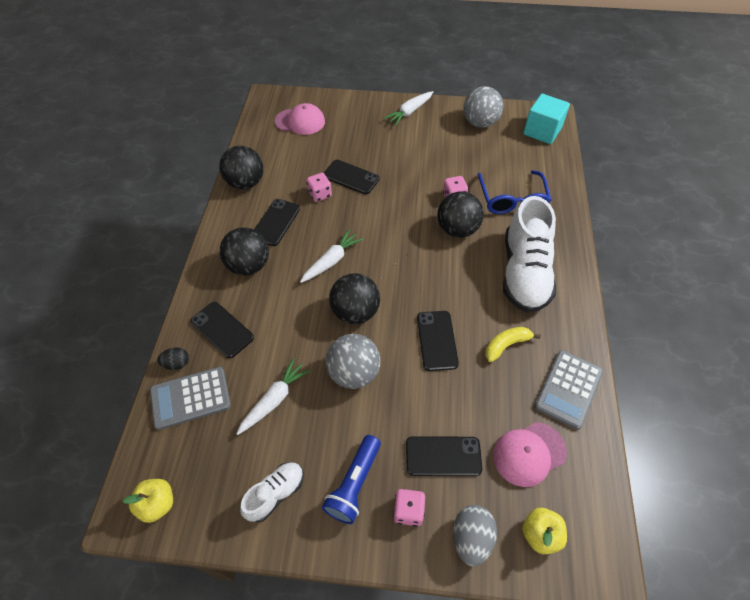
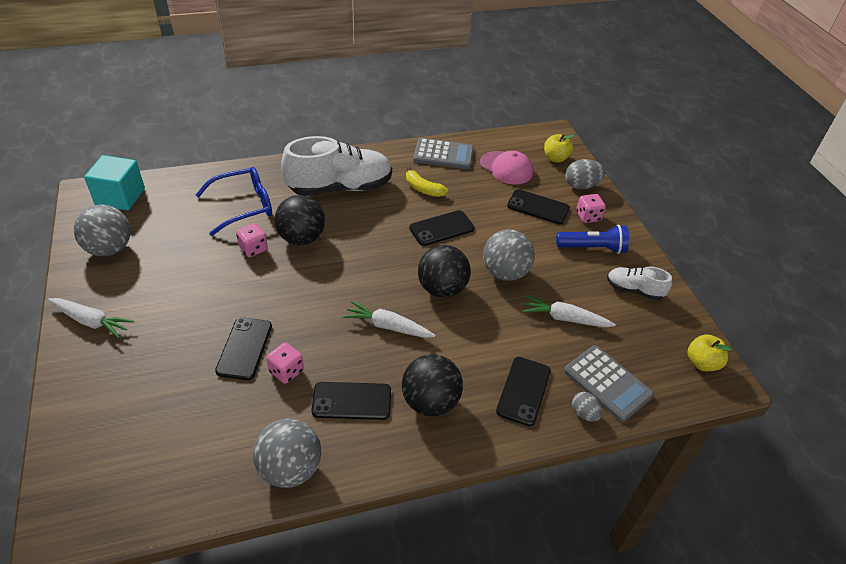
camera: 115 degrees left, 10 degrees down
(177, 363) = (584, 413): black egg -> grey egg
(245, 183) = (290, 469): black ball -> grey ball
(300, 121) = (129, 451): pink cap -> none
(443, 456) = (538, 207): black phone -> black phone turned 45 degrees counterclockwise

